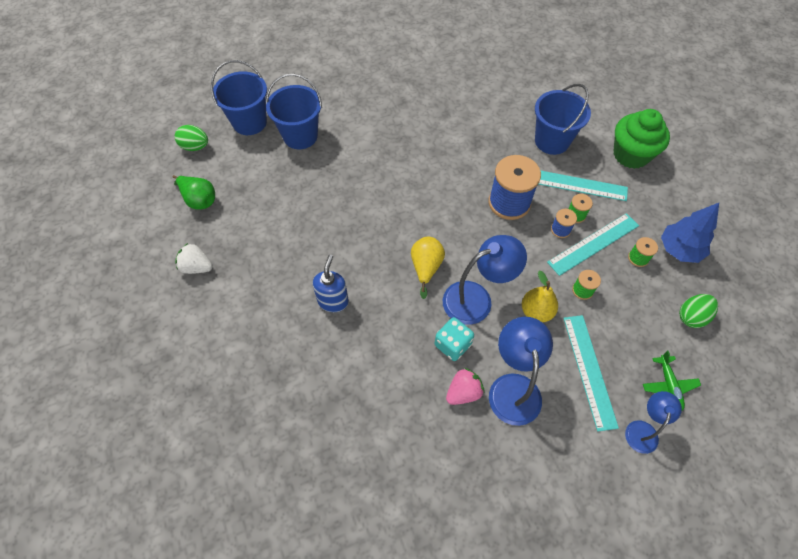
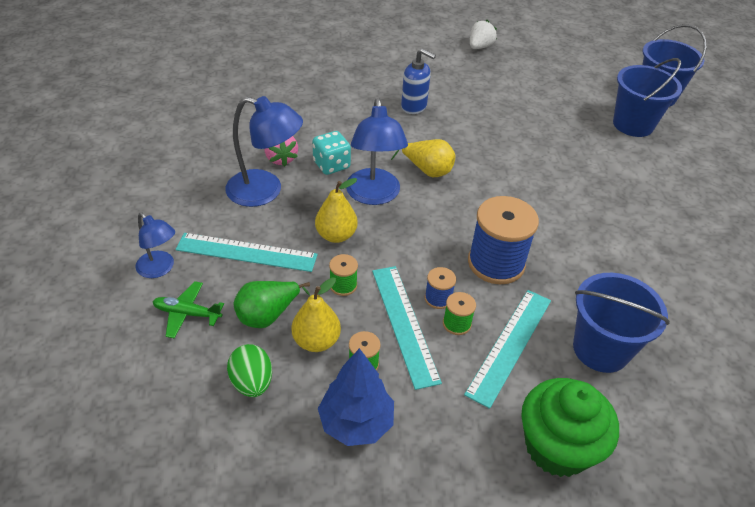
camera: 105 degrees right, 15 degrees down
(195, 147) = (623, 62): green egg -> none
(199, 200) = (555, 56): green pear -> green pear (268, 315)
(638, 290) = (316, 341): none -> yellow pear

